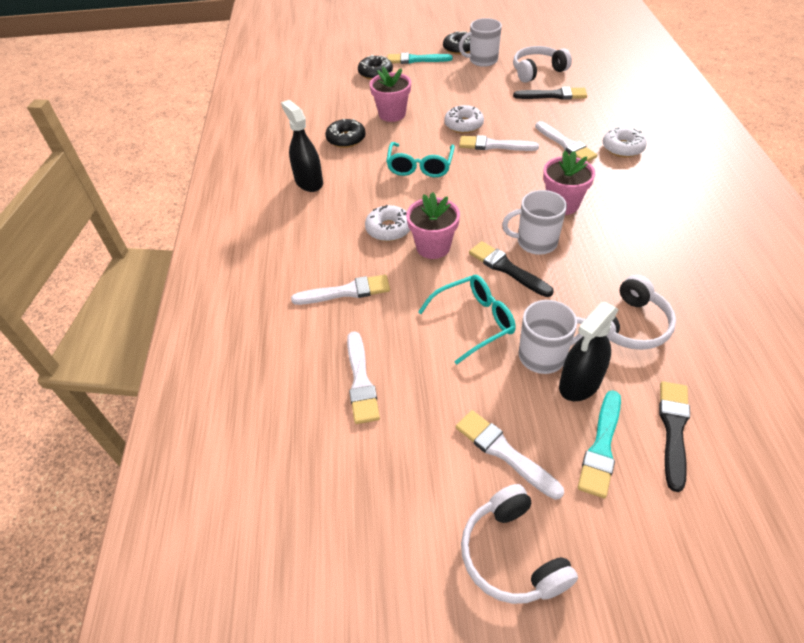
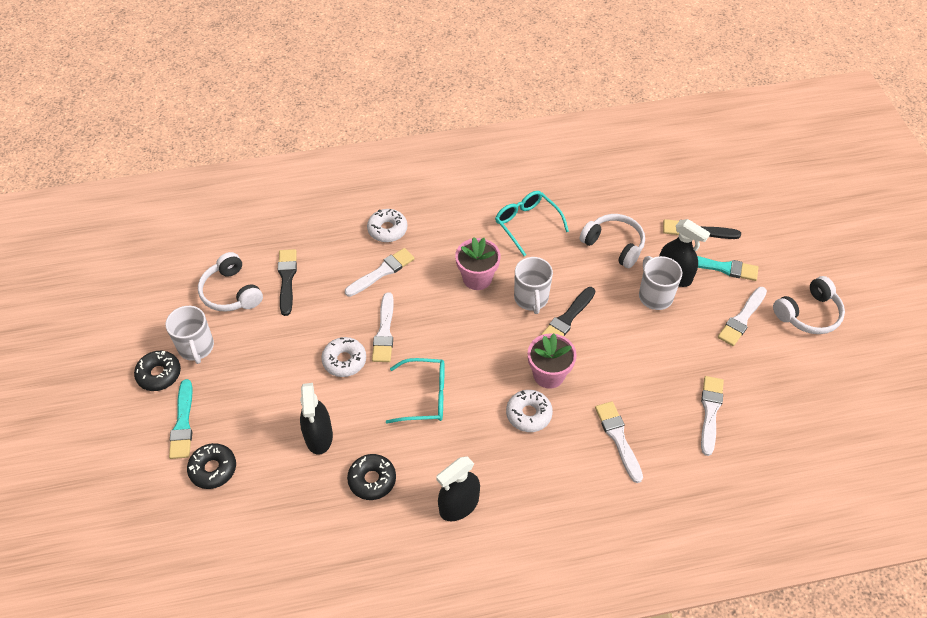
camera: 100 degrees left, 5 degrees up
(361, 381) = (710, 412): white brush -> white brush turned 60 degrees counterclockwise
(392, 114) = (319, 436): pink flower pot -> black spray bottle
(474, 321) = (631, 339): turquoise glasses -> turquoise glasses (526, 224)

